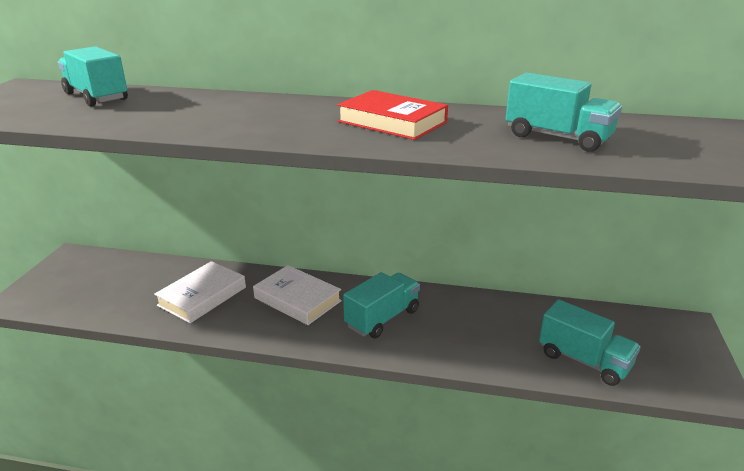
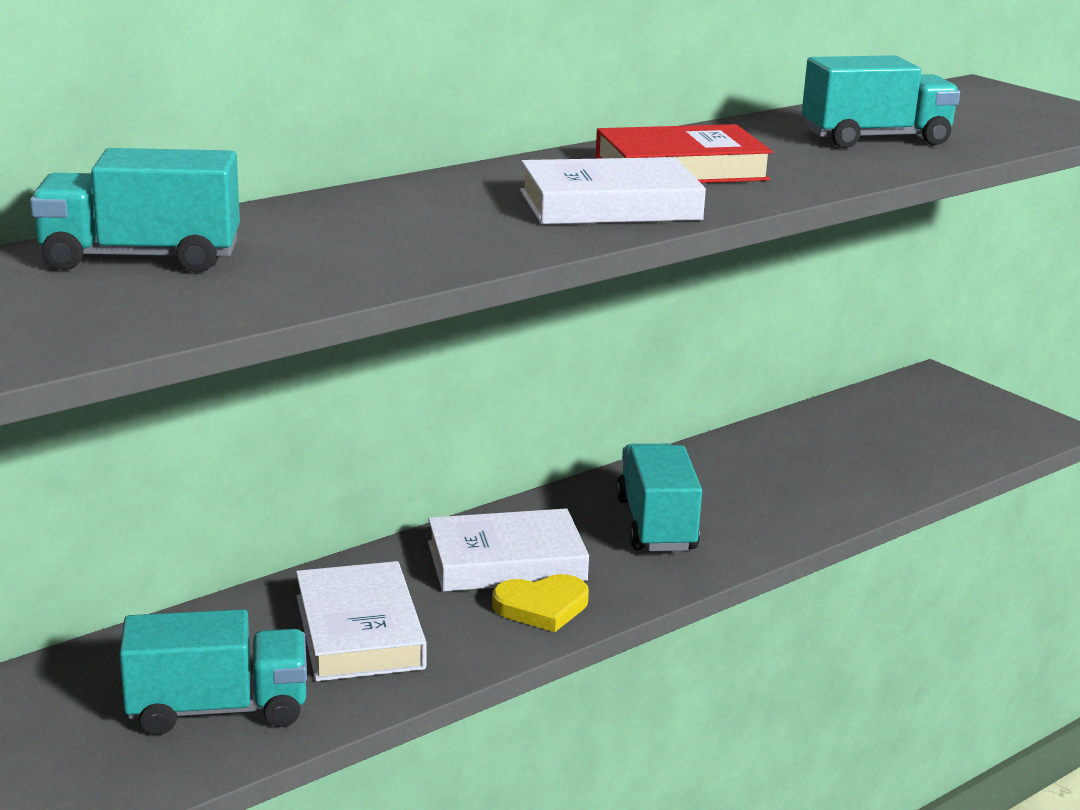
camera: 50 degrees left, 5 degrees down
(271, 325) = (542, 607): none -> yellow heart
(300, 127) = (610, 205): none -> white book
(584, 360) = (917, 457): turquoise truck -> turquoise truck (218, 709)

